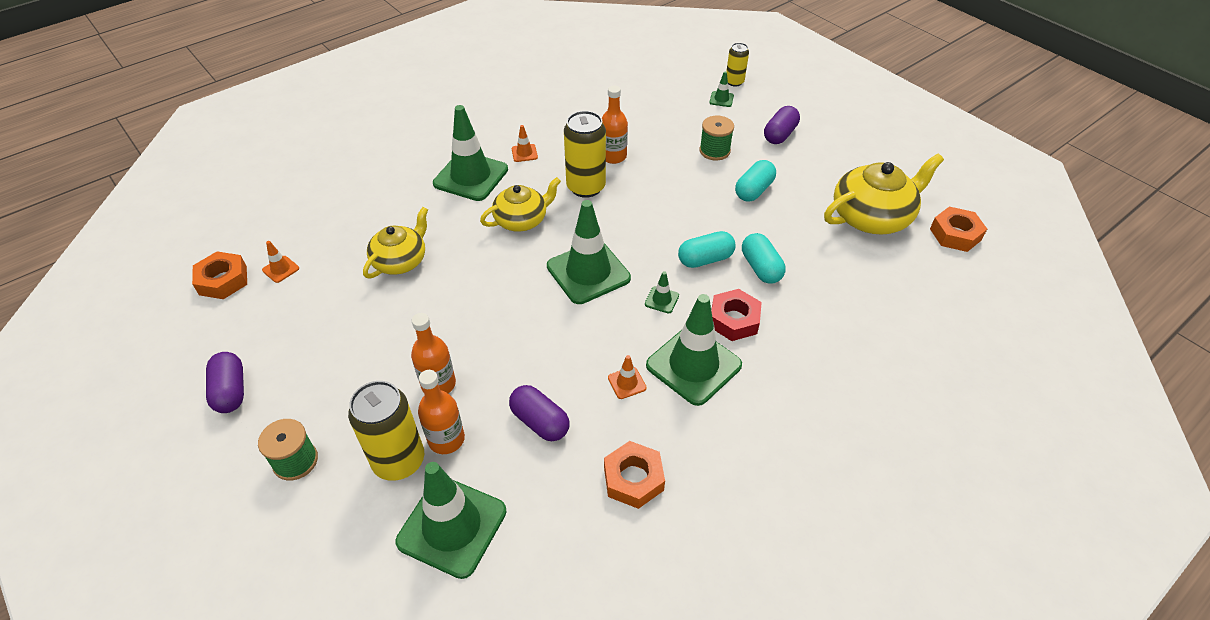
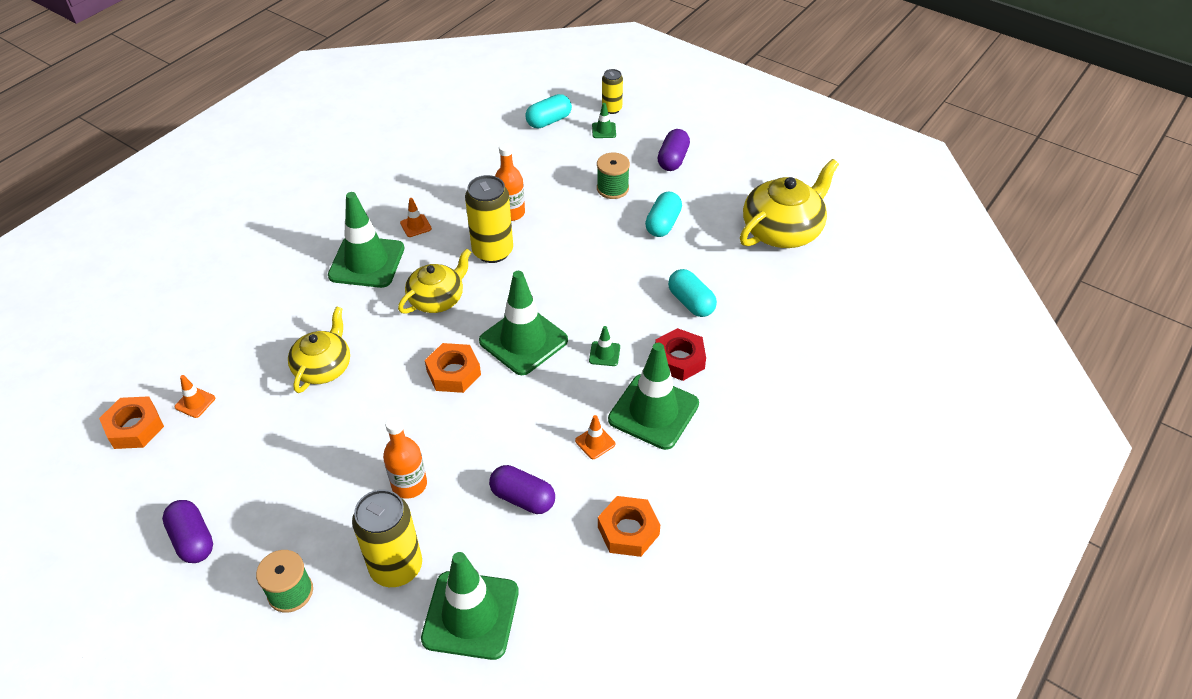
camera: 15 degrees left, 0 degrees up
(446, 439) = (436, 536): orange bottle -> none
(705, 259) = (635, 304): turquoise capsule -> turquoise capsule (549, 121)
(955, 234) = (863, 233): orange nut -> orange nut (453, 373)

